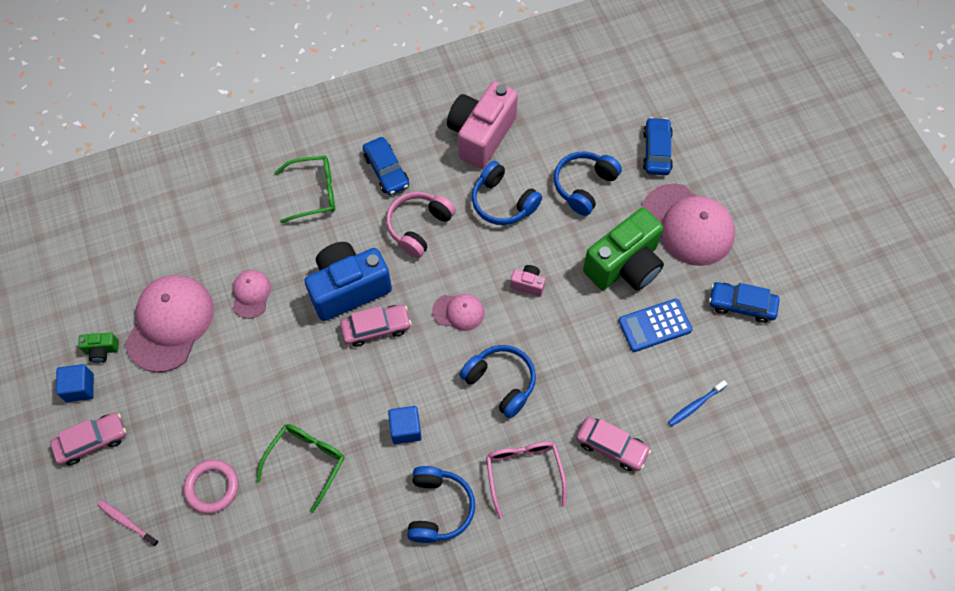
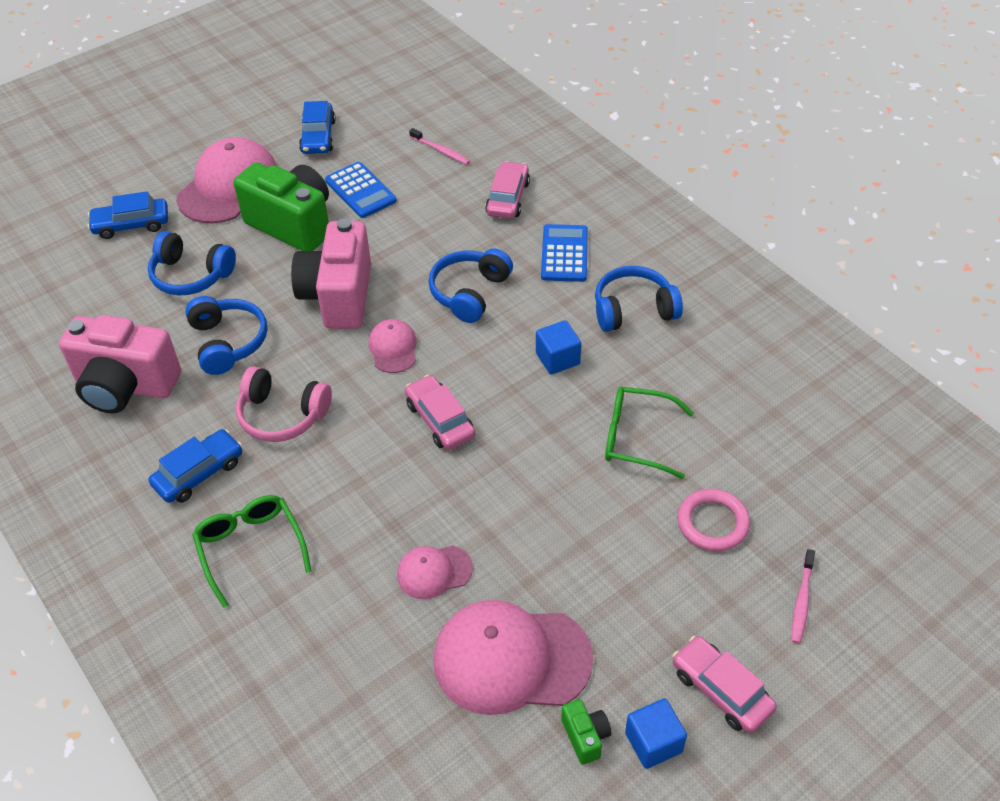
camera: 105 degrees left, 15 degrees down
(348, 289) = (393, 463): blue camera -> none
(503, 202) = (228, 342): blue headphones -> blue headphones turned 45 degrees counterclockwise
(524, 473) = (564, 254): pink glasses -> blue calculator
(528, 284) = (338, 296): pink camera -> pink camera, size x2.38
(695, 405) = (441, 151): blue toothbrush -> pink toothbrush

